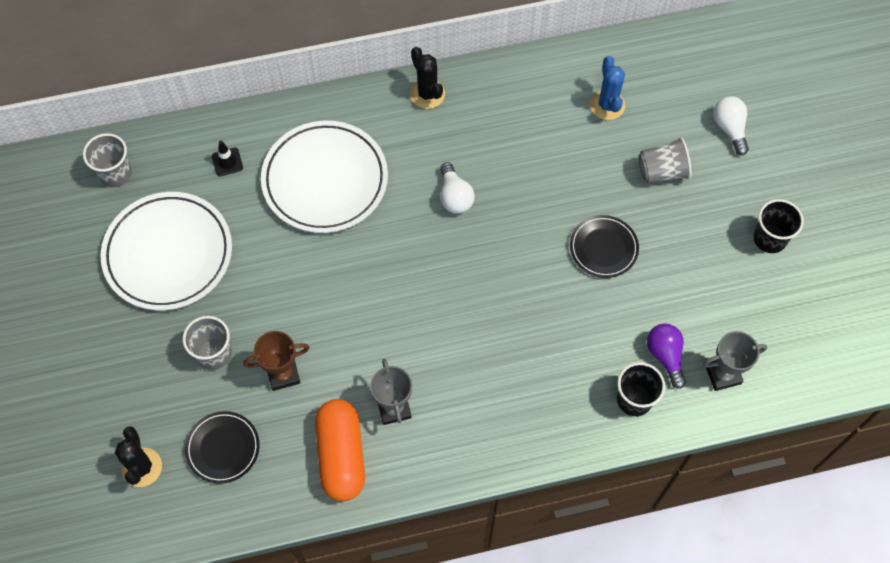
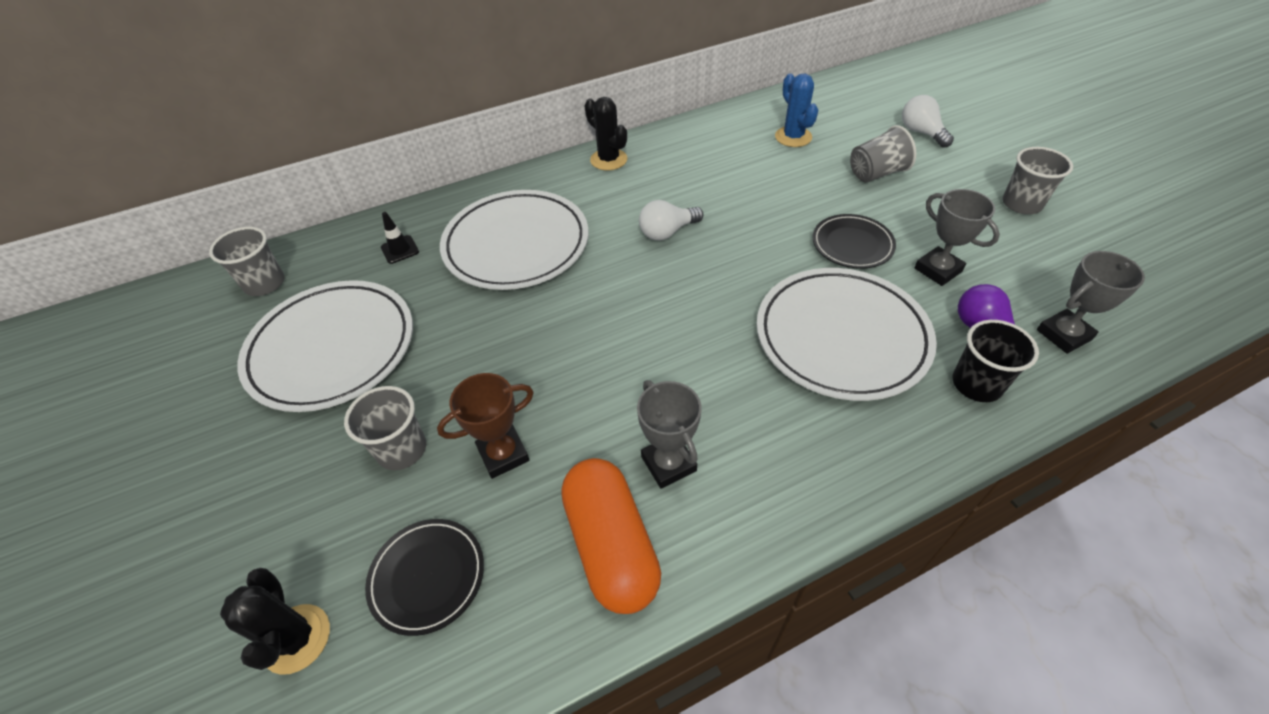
camera: 10 degrees left, 15 degrees down
(454, 196) = (667, 232): white light bulb -> white light bulb turned 90 degrees clockwise
(554, 336) = (841, 337): none -> white plate
(660, 291) = (938, 270): none -> grey trophy
(769, 238) = (1021, 204): black cup -> grey cup

